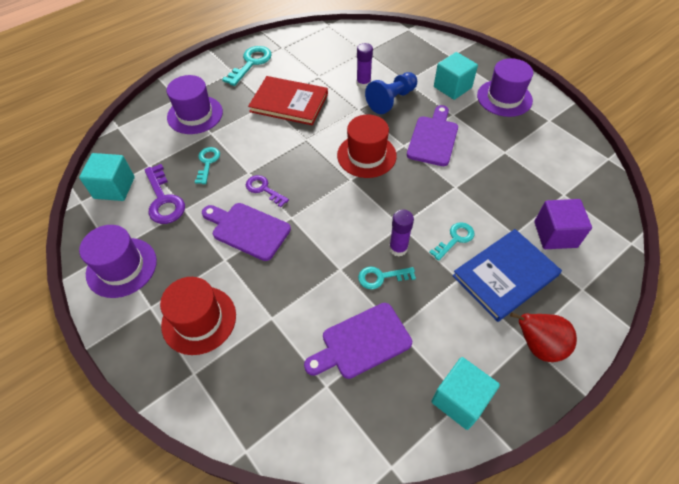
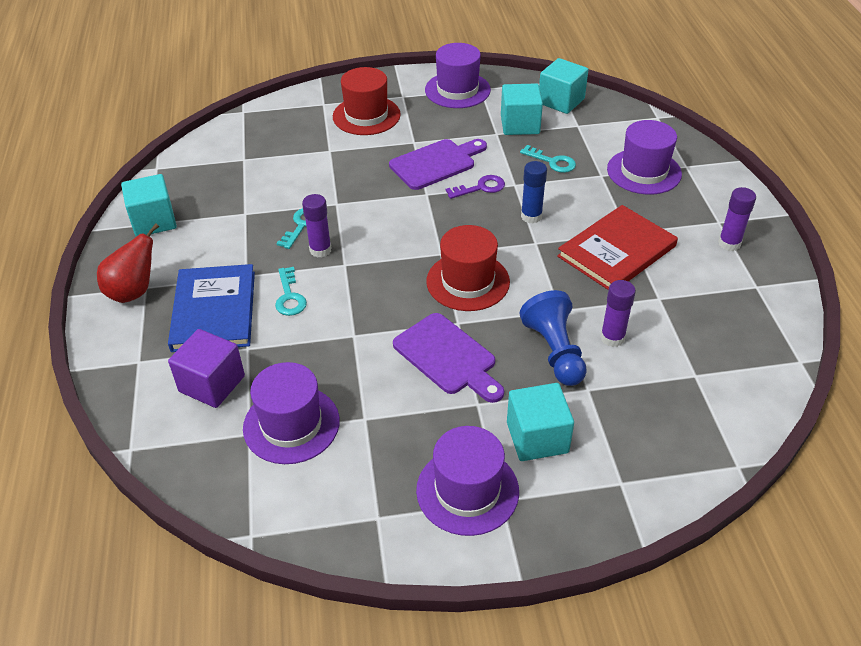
camera: 120 degrees right, 10 degrees down
(163, 200) = (520, 125): purple key -> turquoise cube
(251, 63) = (729, 243): turquoise key -> purple glue stick
(280, 151) = (531, 216): none -> blue glue stick
(362, 342) = (256, 189): purple cutting board -> none
(540, 179) = (291, 424): none -> purple hat

